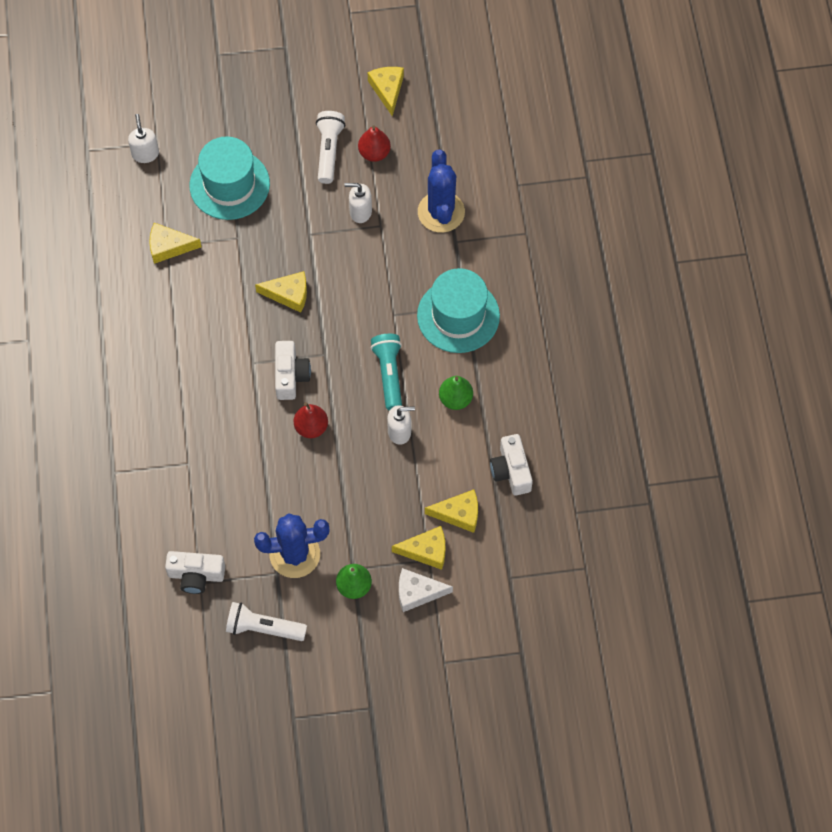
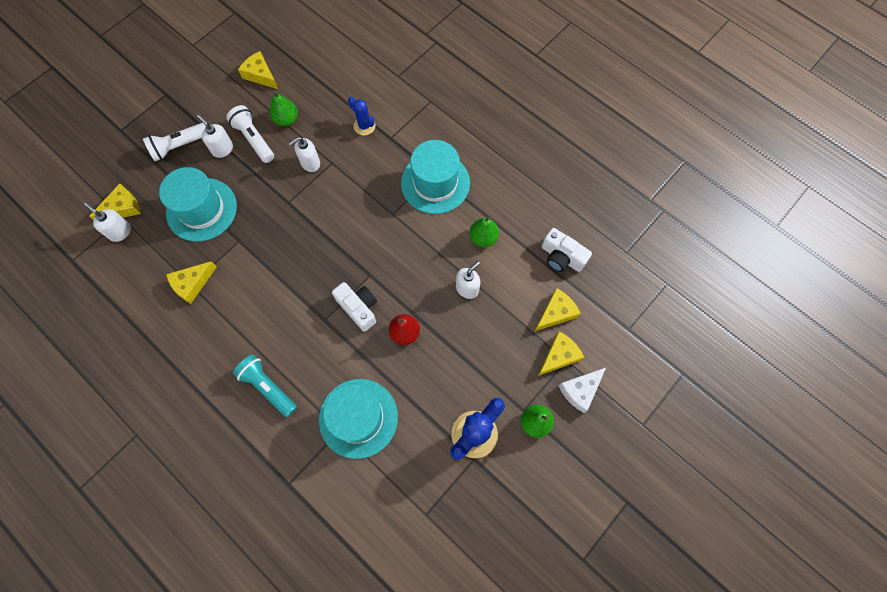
camera: 40 degrees left, 5 degrees up
(196, 575) = (418, 511): white camera -> none
(212, 466) = (358, 418): none -> turquoise hat
(263, 628) = (501, 509): white flashlight -> white flashlight (179, 146)
(288, 294) = (308, 253): yellow cheese -> yellow cheese (122, 208)
(293, 140) = (222, 149): none -> white soap dispenser
(374, 153) = (286, 120): red pear -> green pear
(389, 374) = (425, 255): turquoise flashlight -> turquoise flashlight (268, 387)
(441, 212) = (364, 126): blue cactus -> blue cactus, size x0.57

